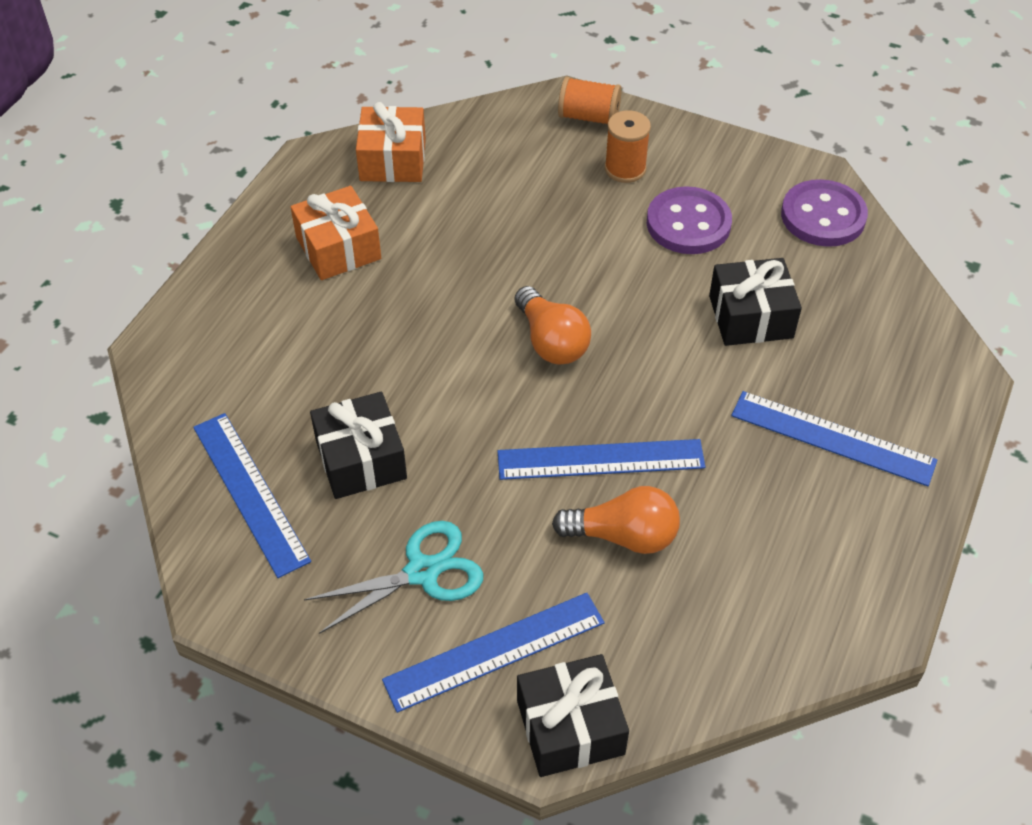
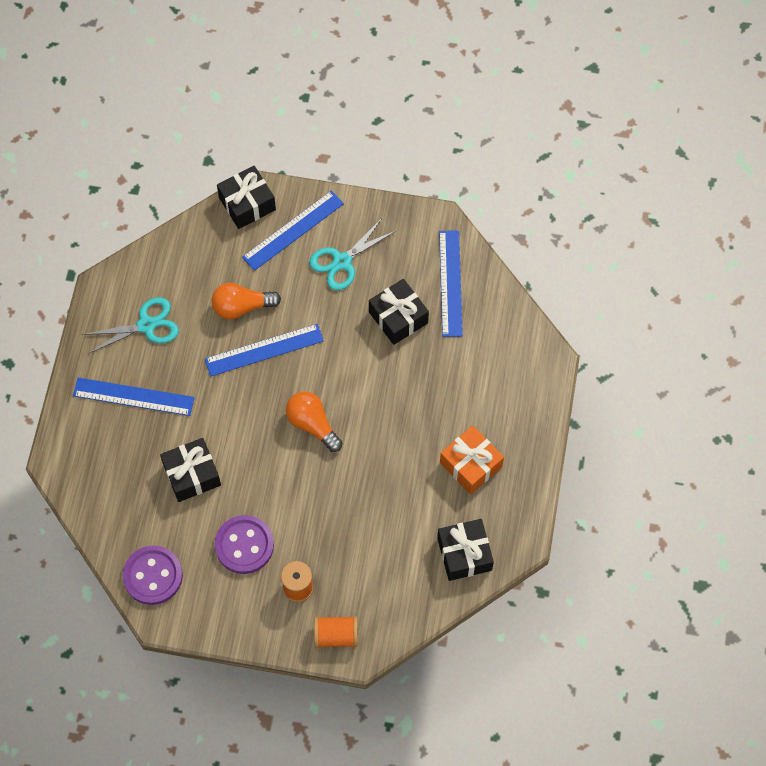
camera: 165 degrees right, 15 degrees up
(250, 492) = (450, 283): blue ruler -> blue ruler turned 45 degrees clockwise
(393, 160) = (464, 554): orange gift -> black gift
(799, 543) = (146, 325): none -> turquoise scissors

